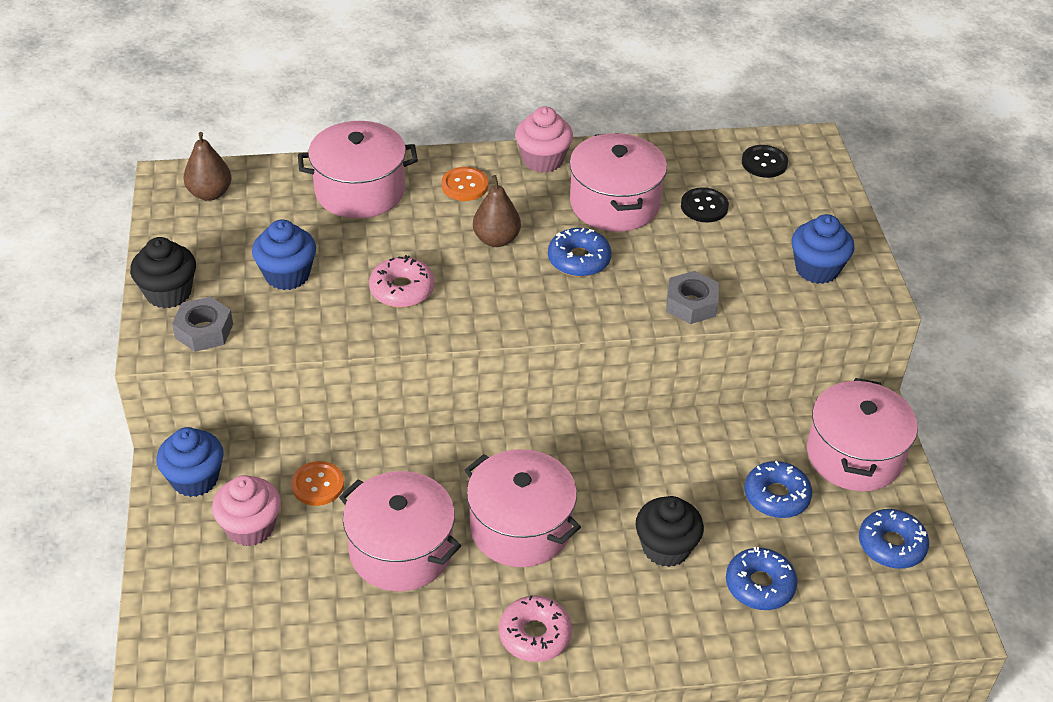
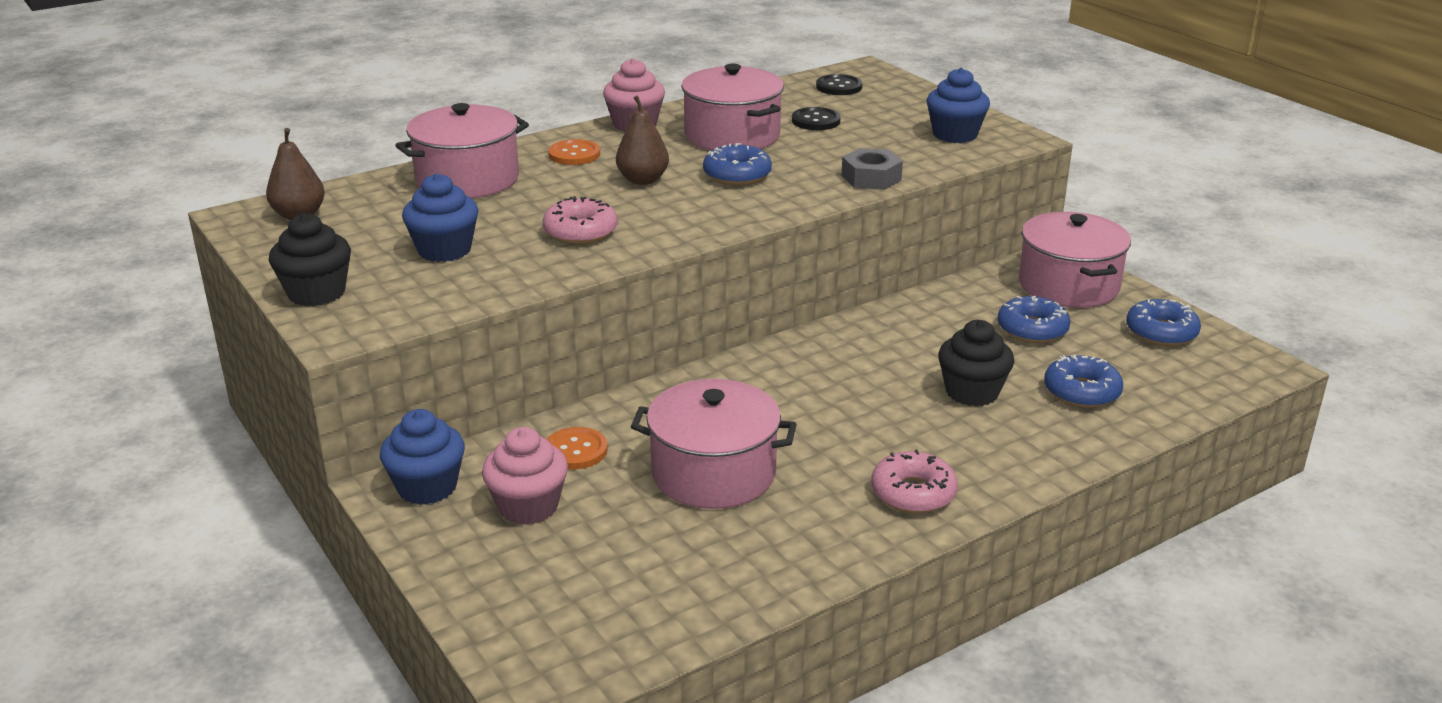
camera: 25 degrees left, 15 degrees down
(204, 331) = (386, 310): grey nut -> none
(520, 527) = (820, 419): pink pot -> none

